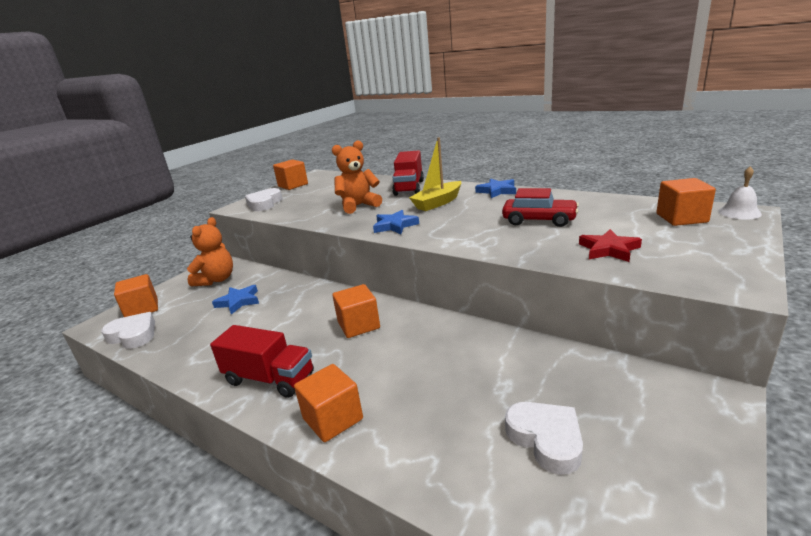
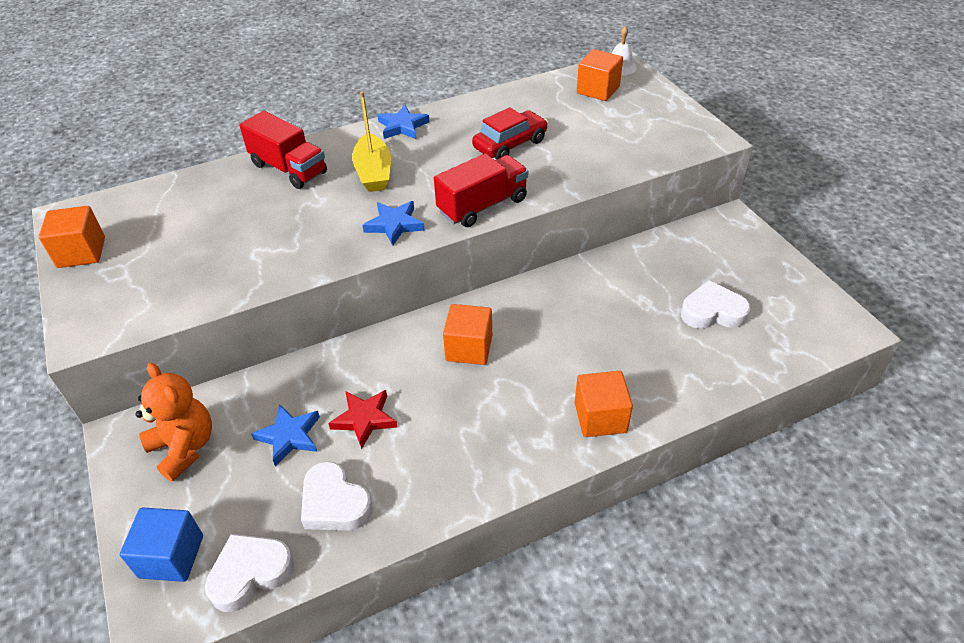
camera: 60 degrees left, 20 degrees up
(142, 309) = (171, 556): orange cube -> blue cube
(264, 204) = (122, 303): white heart -> white heart (334, 503)
(269, 378) = (498, 446): red truck -> red truck (482, 206)
(358, 206) = (286, 226): orange teddy bear -> none
(609, 249) = (607, 147): red star -> red star (364, 419)

